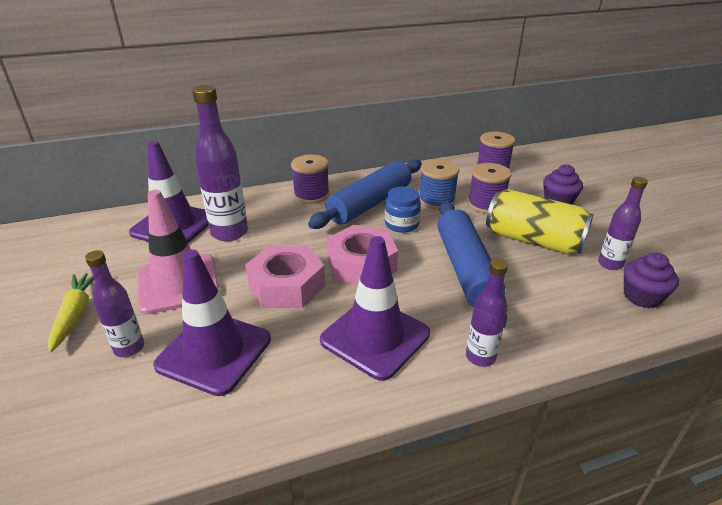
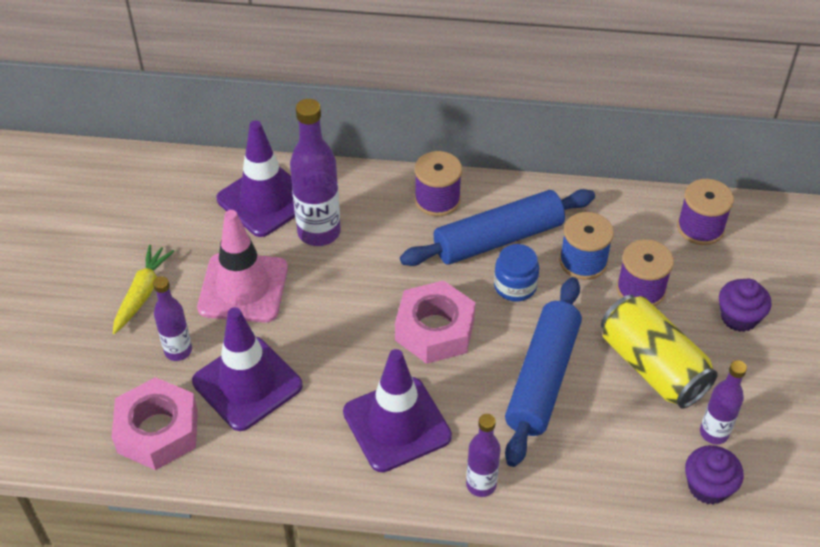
camera: 25 degrees right, 15 degrees up
(287, 285) = (345, 330): pink nut -> pink nut (158, 431)

